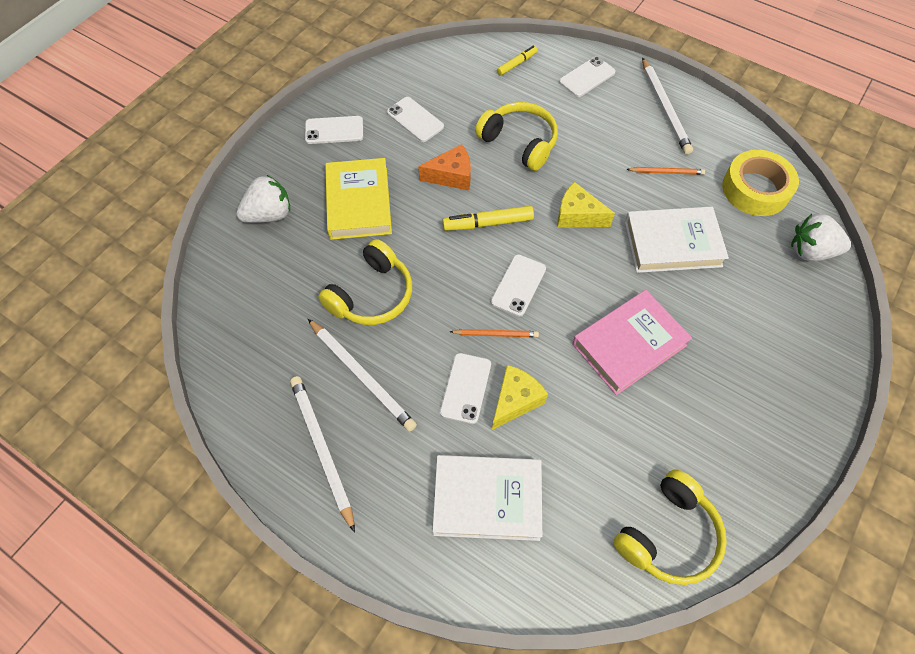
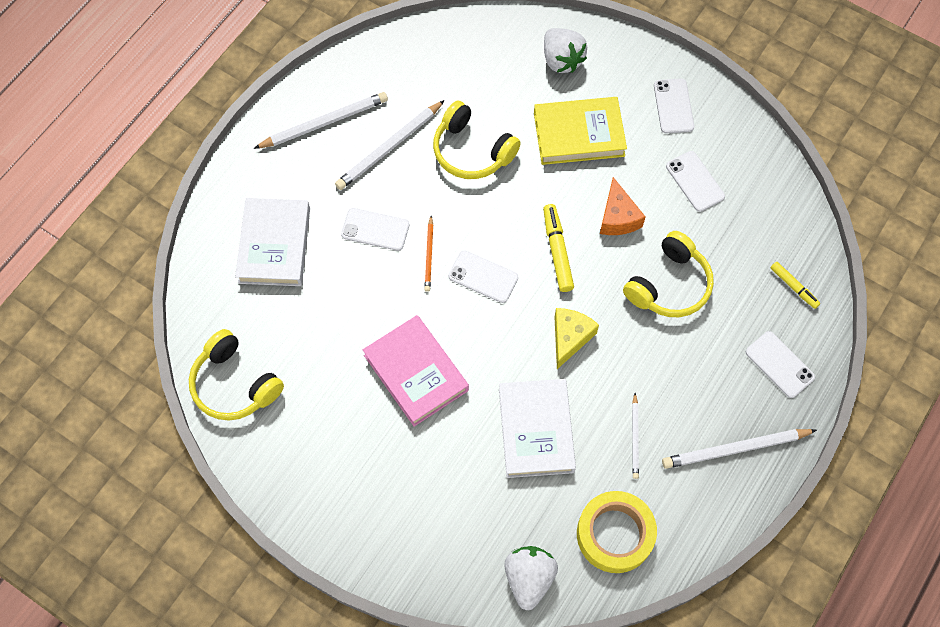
camera: 90 degrees right, 5 degrees up
(415, 119) = (695, 181): white phone -> white phone turned 75 degrees counterclockwise
(515, 401) = (361, 269): yellow cheese -> none
(666, 172) = (635, 437): orange pencil -> white pencil

